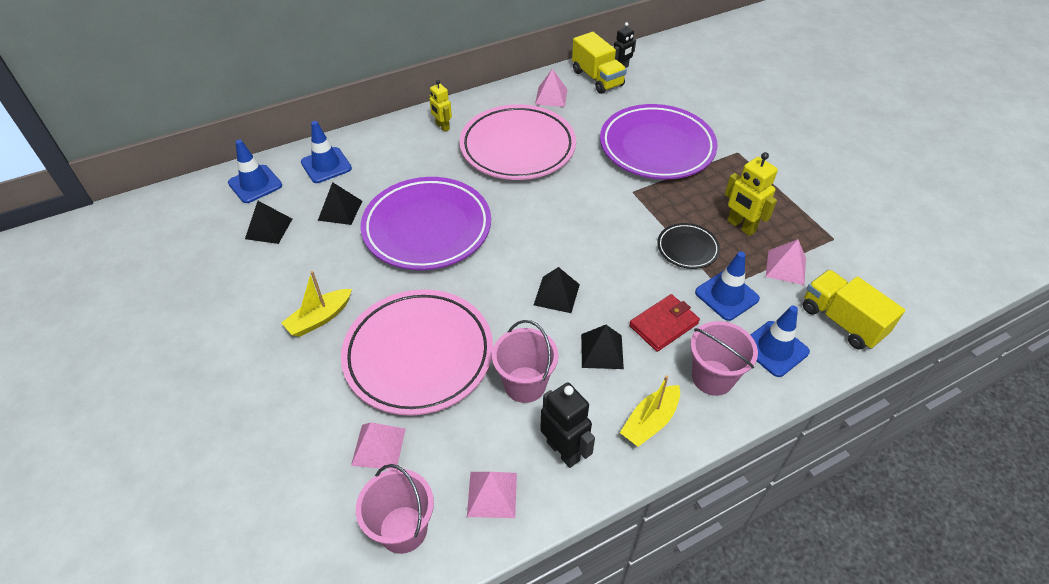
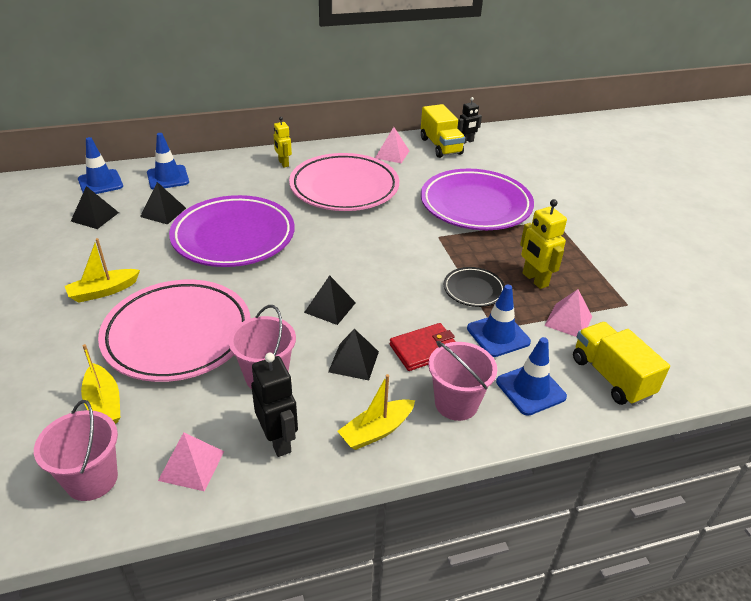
camera: 10 degrees right, 10 degrees down
(378, 446) = (104, 404): pink pyramid -> yellow boat

